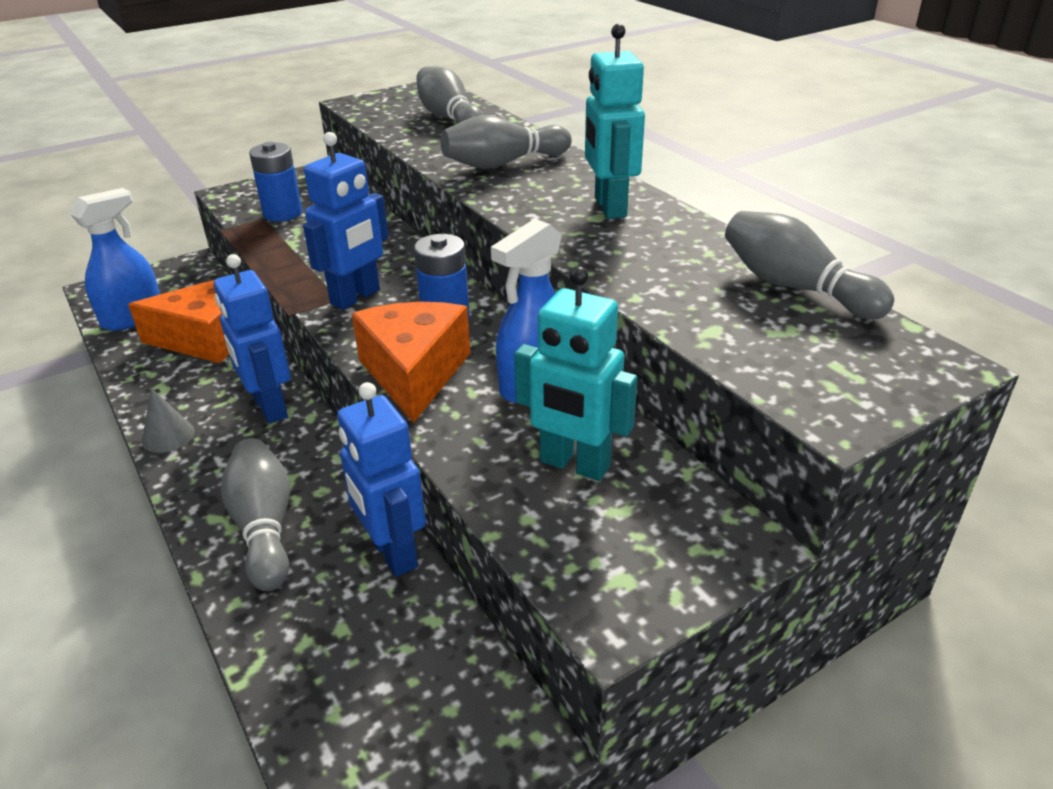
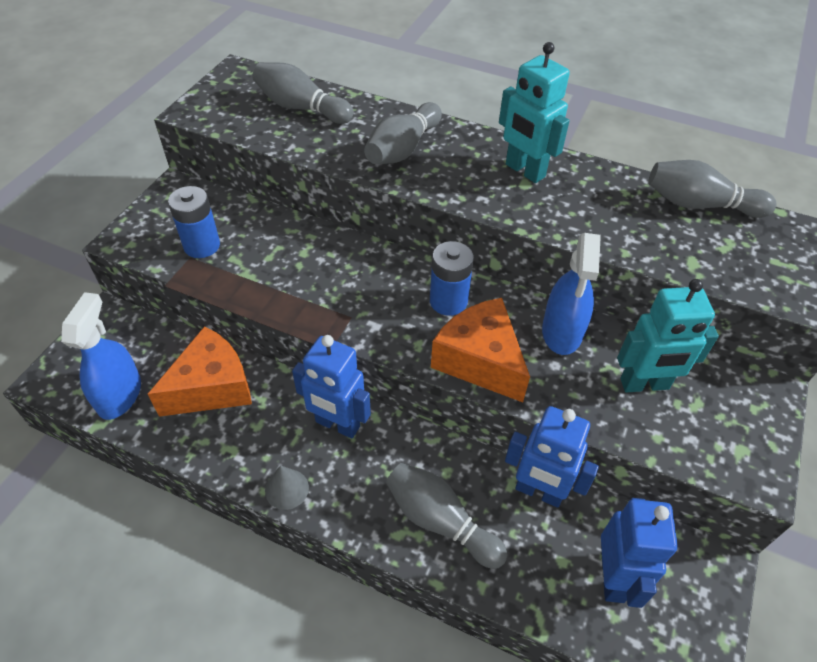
camera: 35 degrees left, 15 degrees up
(356, 297) = (363, 310): blue robot -> blue robot (613, 577)

